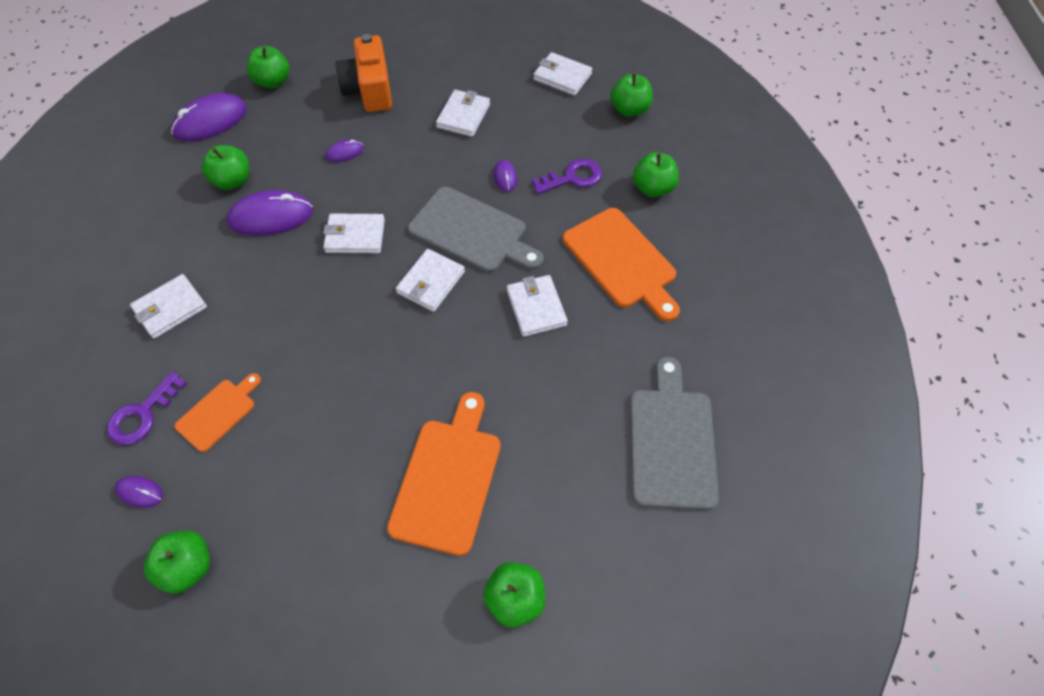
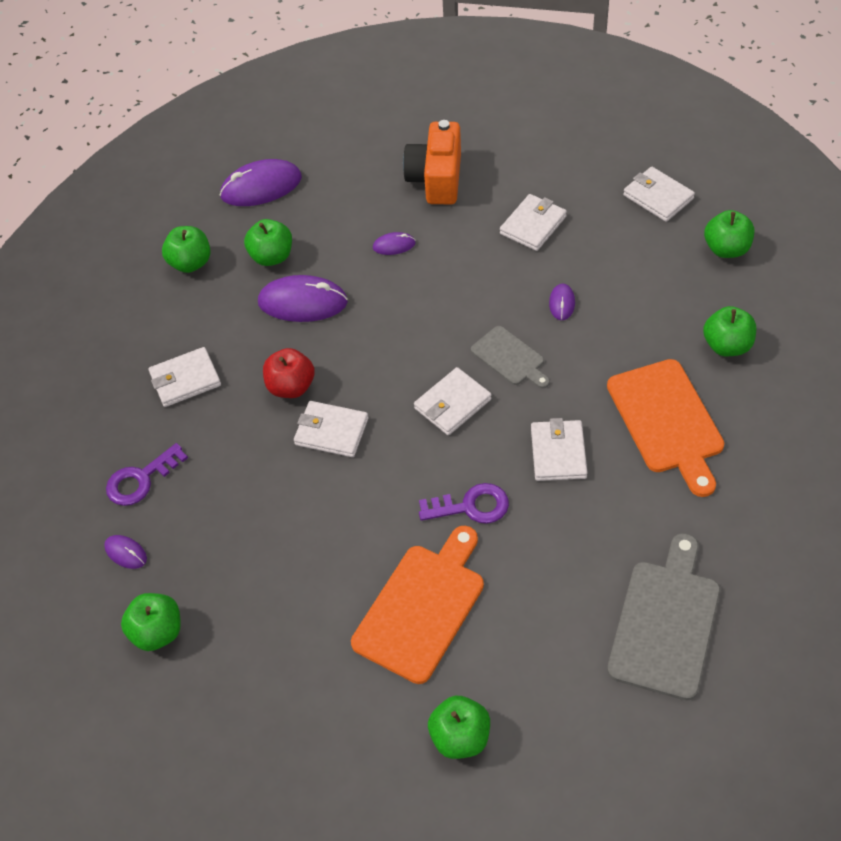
camera: 20 degrees right, 5 degrees down
(218, 412) = (212, 493): orange cutting board -> none
(273, 82) = (335, 152): green apple -> green apple (190, 263)
(276, 295) = (291, 387): none -> red apple
(355, 236) = (385, 339): white wallet -> white wallet (331, 431)
(472, 232) = (510, 358): grey cutting board -> grey cutting board, size x0.57
(572, 177) = (637, 317): purple key -> purple key (471, 506)

